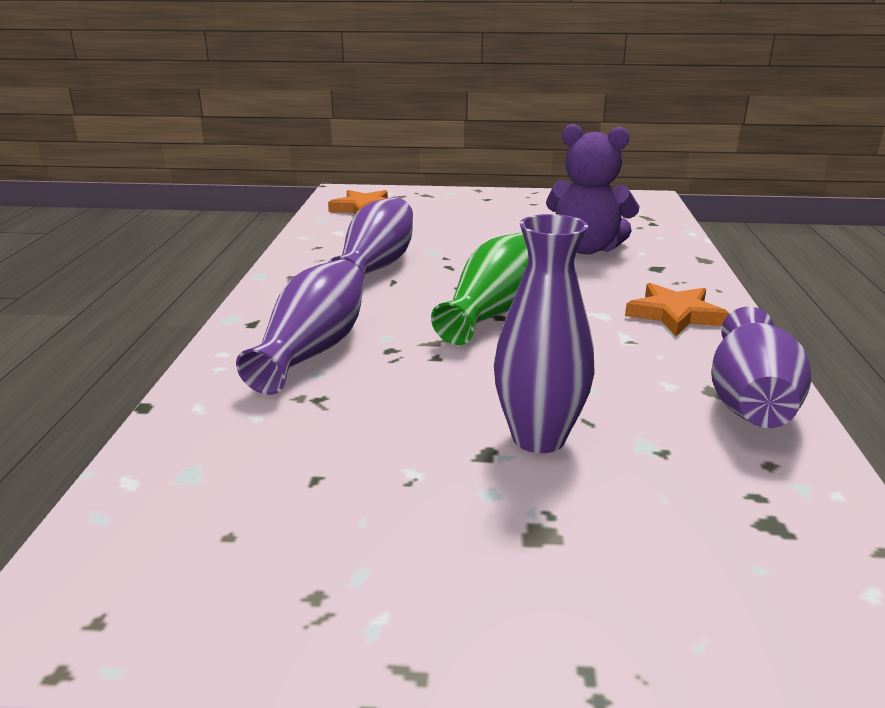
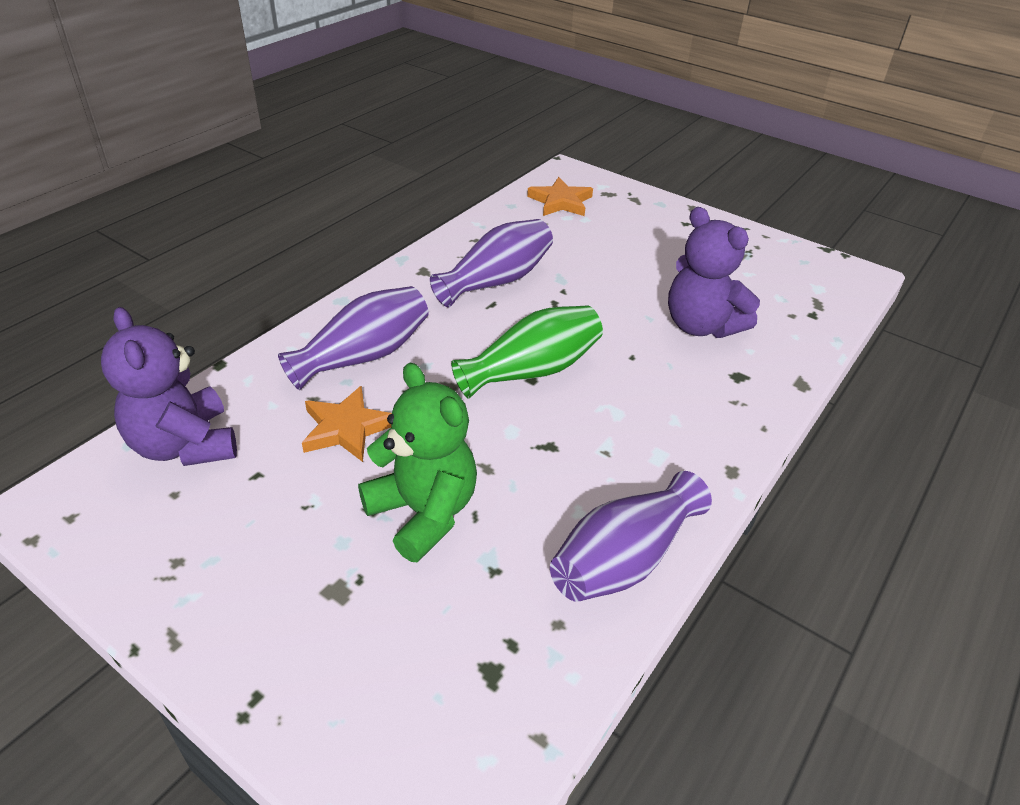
camera: 30 degrees right, 15 degrees up
(186, 488) = (185, 445): none -> purple teddy bear
(538, 438) = (423, 513): purple vase -> green teddy bear
(675, 314) = (681, 440): orange star -> orange star (346, 428)

